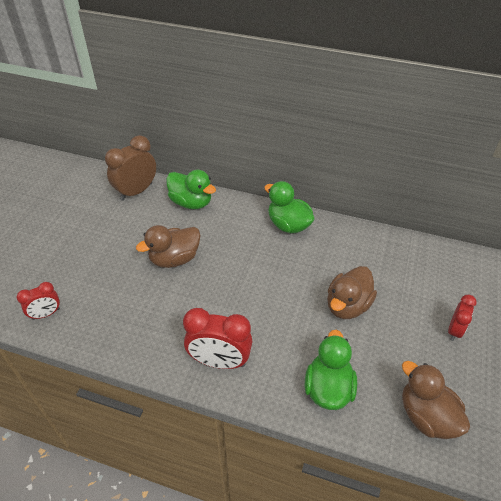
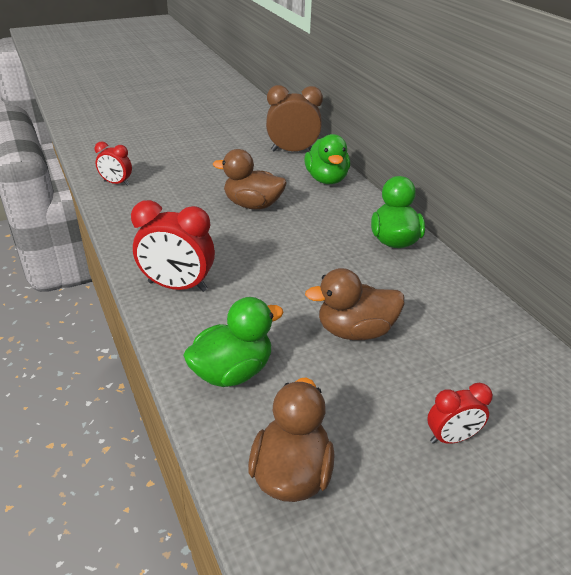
camera: 45 degrees right, 10 degrees down
(219, 361) = (177, 286): red clock -> red clock turned 45 degrees counterclockwise

